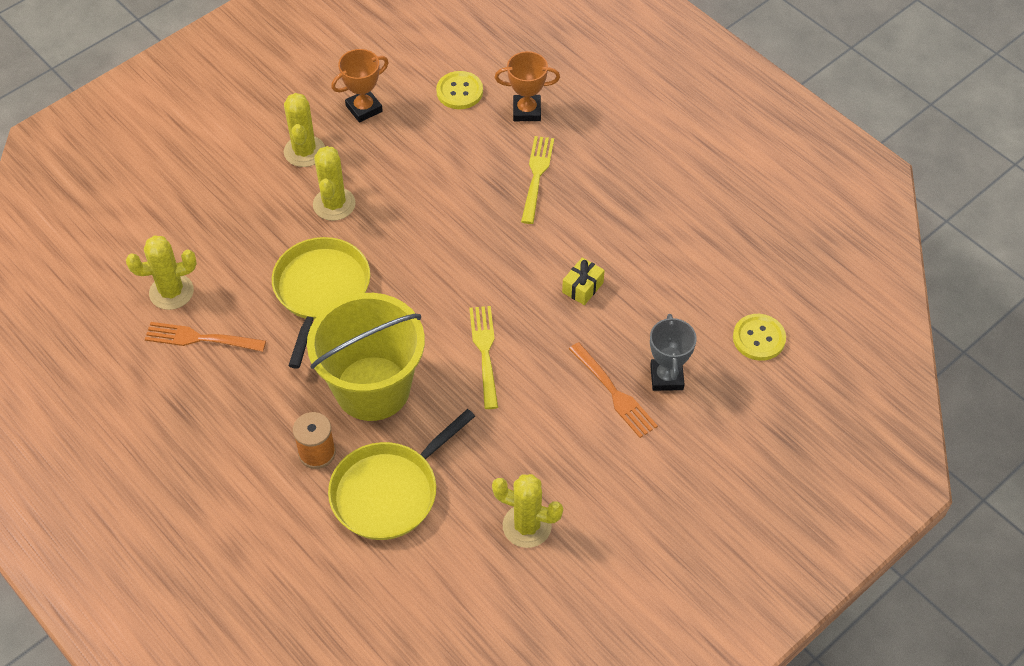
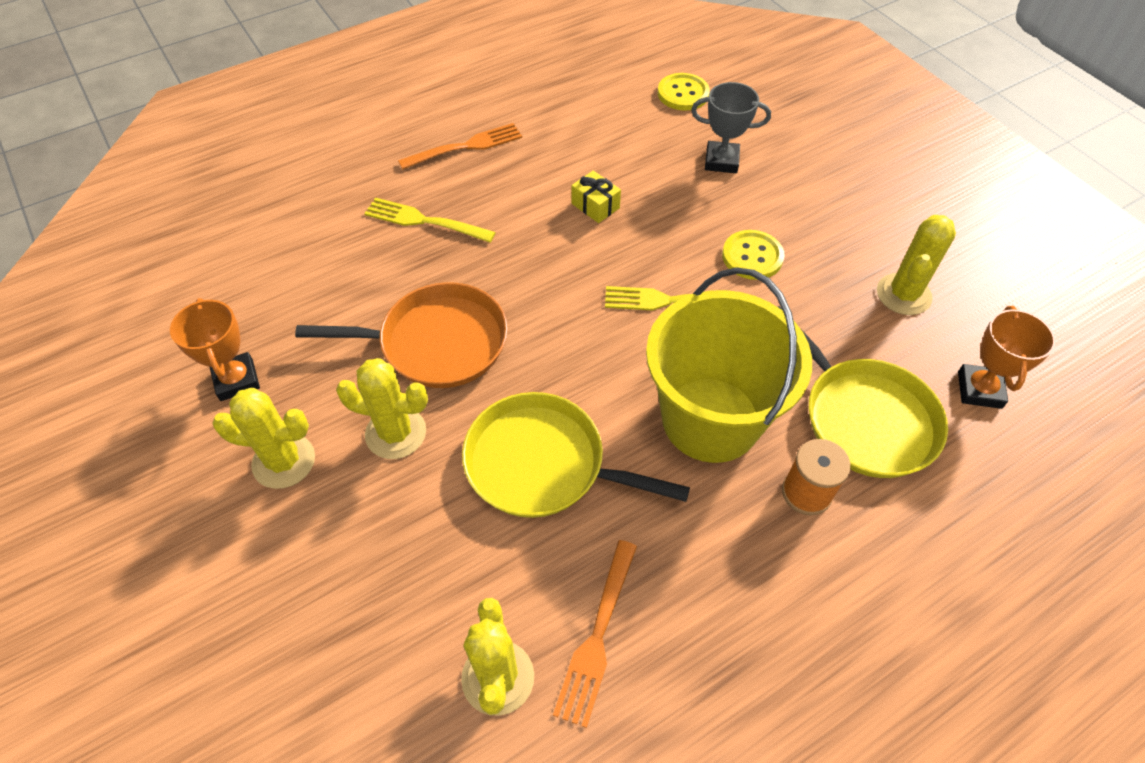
camera: 80 degrees left, 0 degrees up
(415, 210) = (437, 342): none -> orange pan
(459, 91) = (258, 274): yellow button -> yellow button (752, 256)
(526, 111) = (321, 216): orange trophy -> orange trophy (979, 390)
(613, 392) = (736, 202): orange fork -> orange fork (465, 147)

